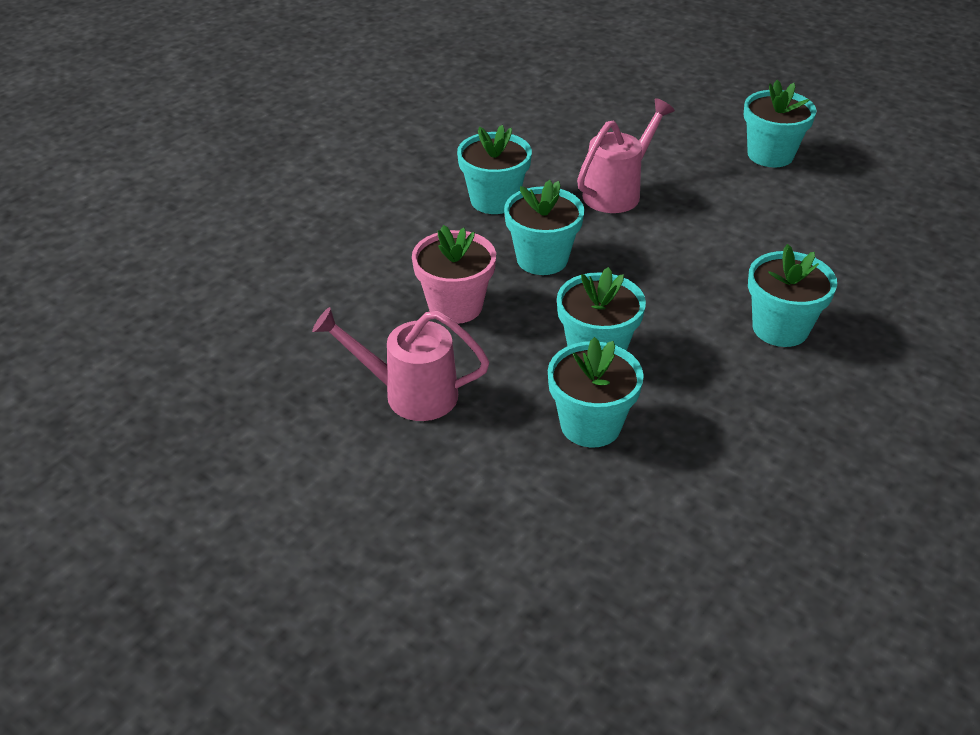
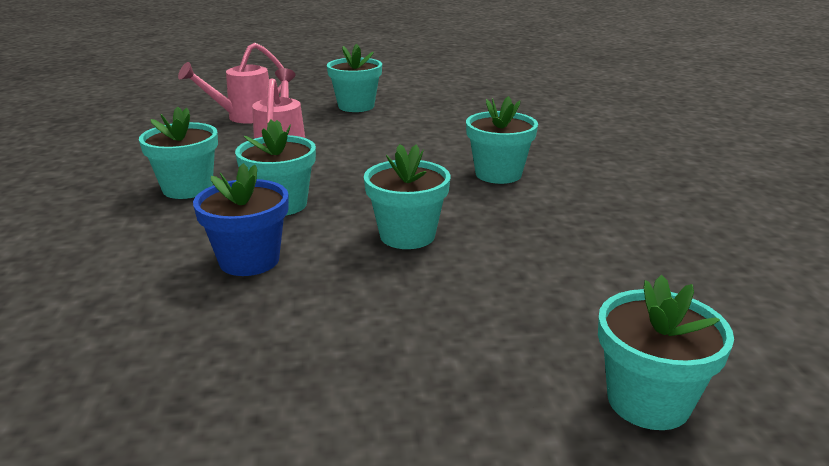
camera: 45 degrees left, 15 degrees down
(410, 394) = (297, 337): pink watering can -> pink watering can (244, 117)
(455, 306) = (249, 260): pink flower pot -> blue flower pot
(590, 425) = (474, 277): turquoise flower pot -> turquoise flower pot (648, 401)

